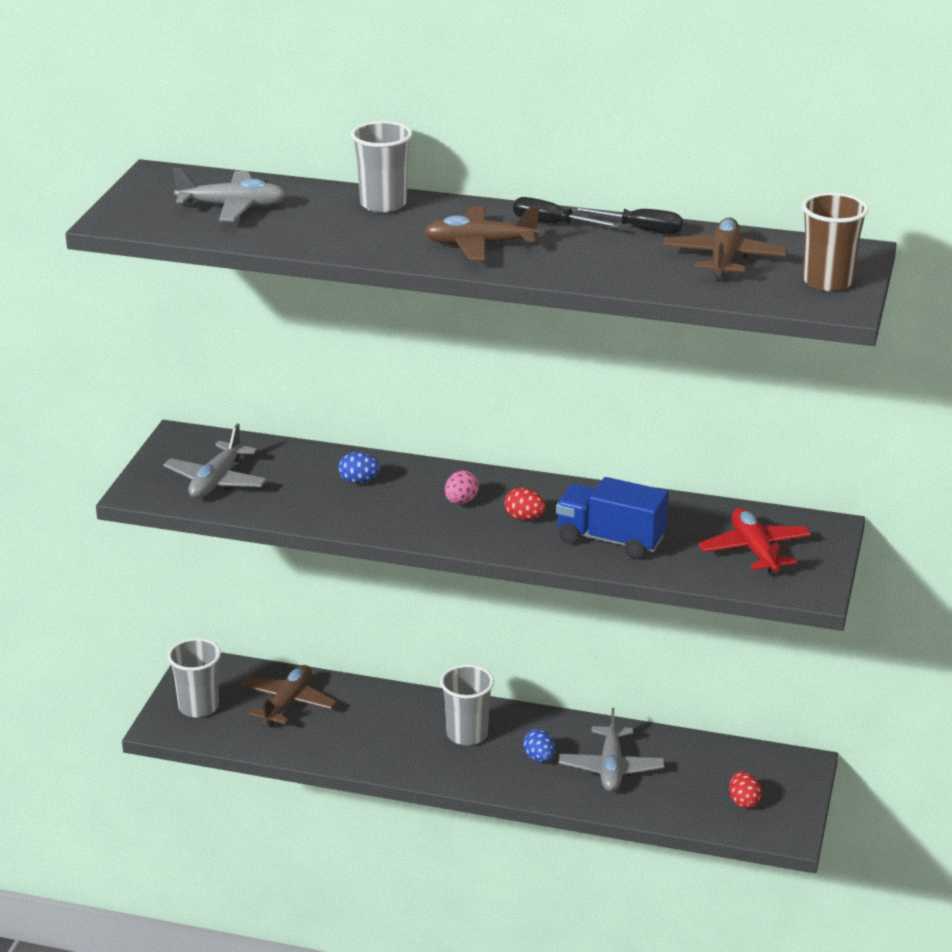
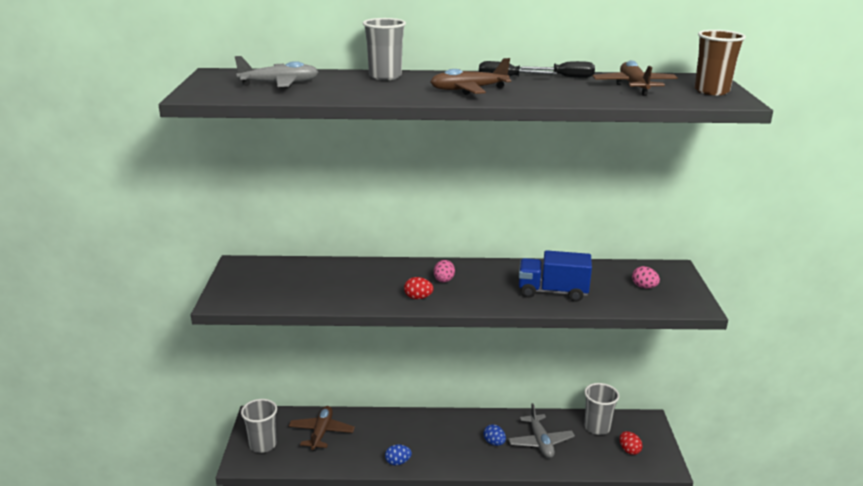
camera: 15 degrees left, 5 degrees down
(216, 481) = (273, 288): grey plane -> none
(359, 481) = (370, 276): blue egg -> blue egg (398, 462)
(467, 734) = (443, 434): grey cup -> grey cup (597, 427)
(524, 518) = (490, 286): red egg -> red egg (418, 298)
(754, 550) = (644, 287): red plane -> pink egg

